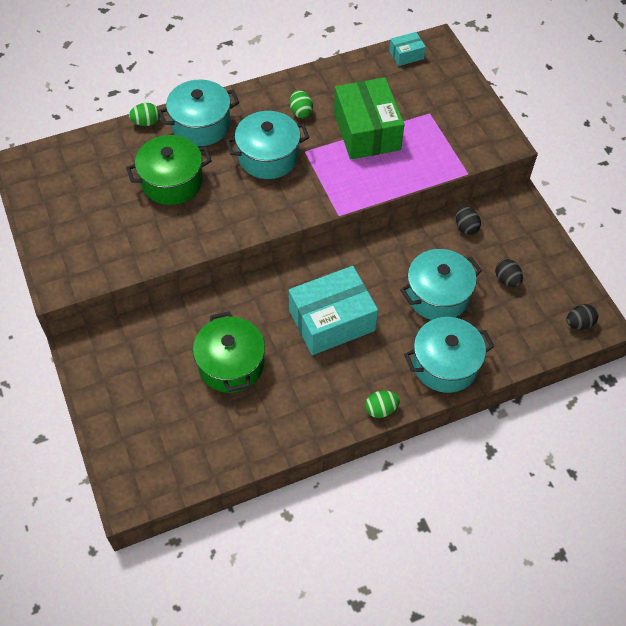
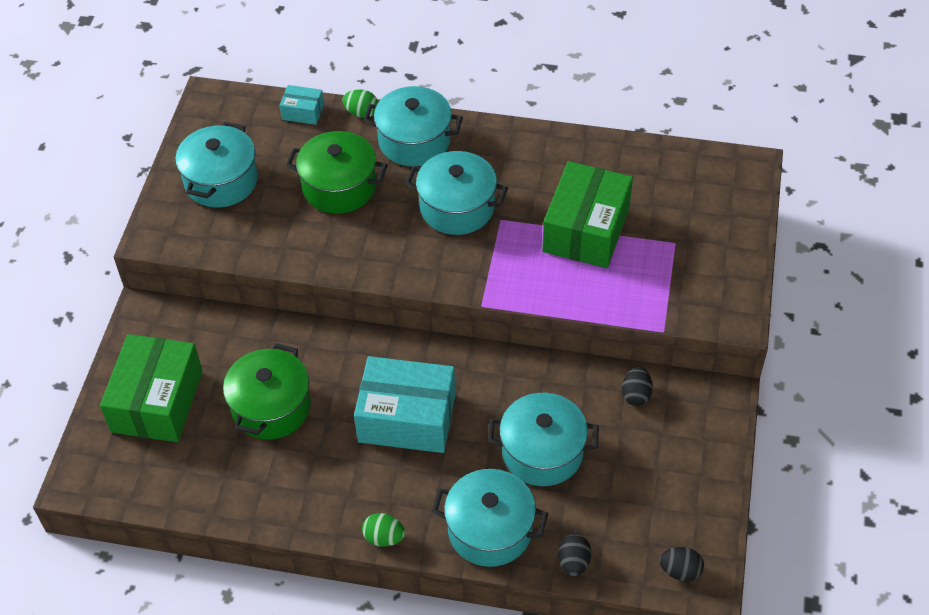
camera: 35 degrees right, 5 degrees down
(78, 219) = (221, 181): none -> turquoise pot
(142, 406) = (157, 401): none -> green box
(301, 112) = (530, 175): green egg -> none
(406, 55) = (702, 165): turquoise box -> turquoise box (303, 112)
(507, 280) = (635, 477): black egg -> black egg (573, 562)

